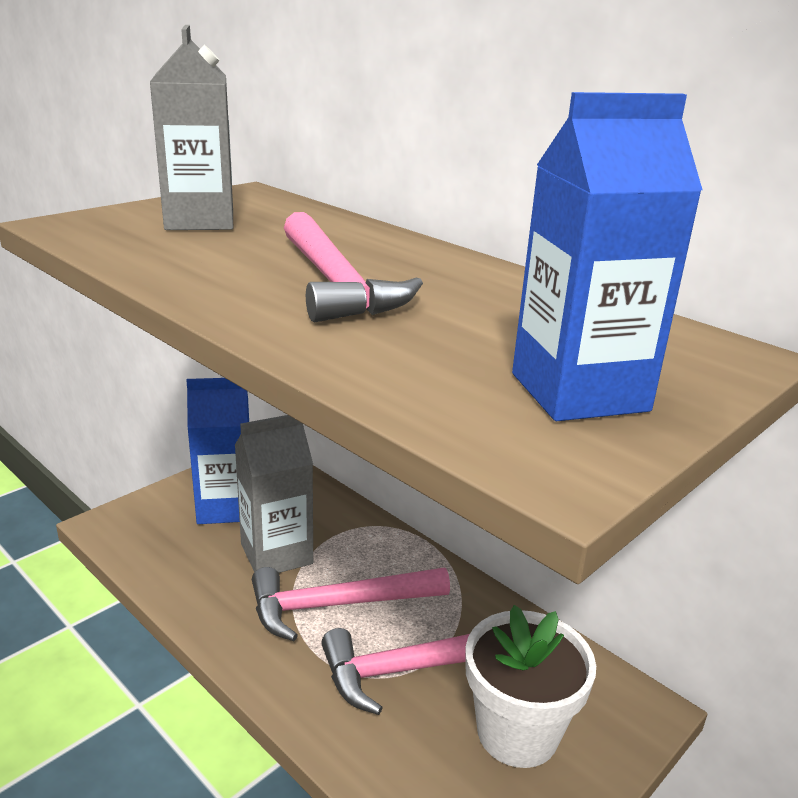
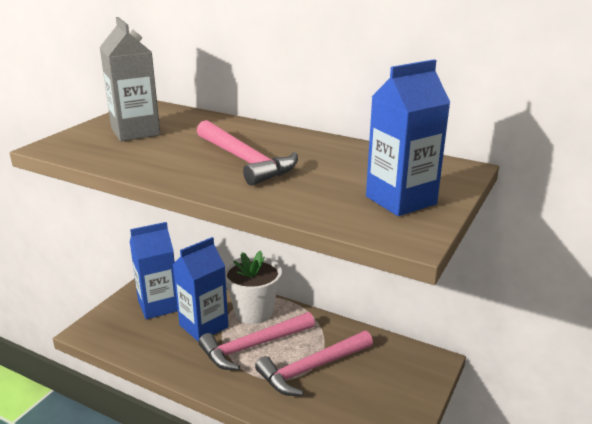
camera: 15 degrees left, 0 degrees up
(276, 554) = (203, 326): grey carton -> blue carton
(517, 732) = (376, 387): white flower pot -> white flower pot (253, 312)

